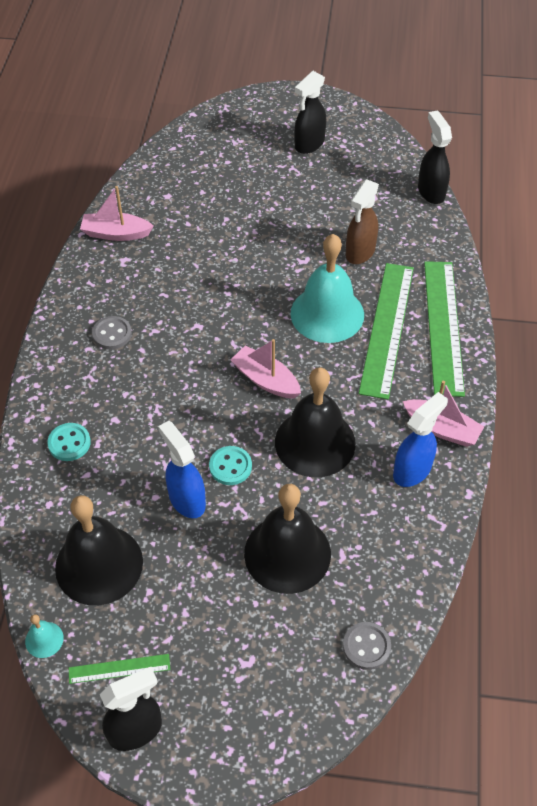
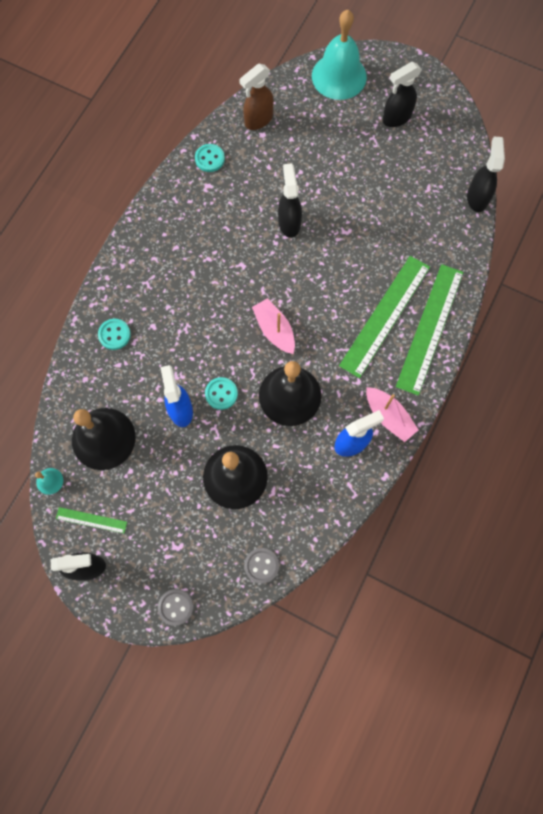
camera: 20 degrees right, 20 degrees up
(112, 334) = (175, 251): grey button -> grey button (175, 607)
(116, 233) = (209, 159): pink boat -> turquoise button
(235, 269) = (289, 222): none -> black spray bottle
(327, 314) = (344, 287): turquoise bell -> turquoise bell (339, 76)
(360, 252) = (393, 238): brown spray bottle -> brown spray bottle (258, 120)

